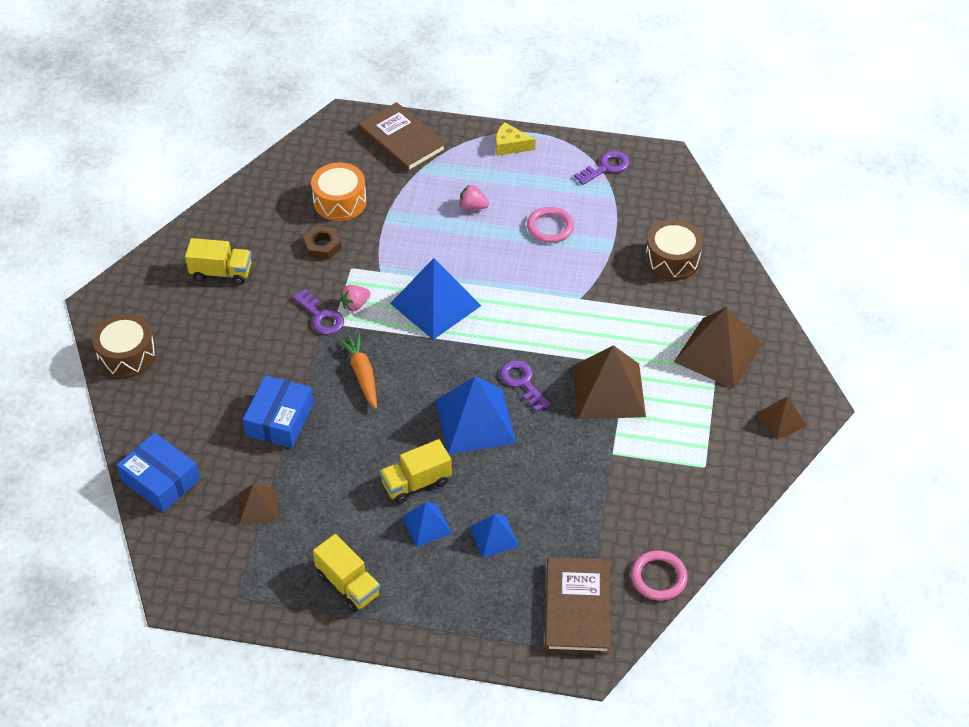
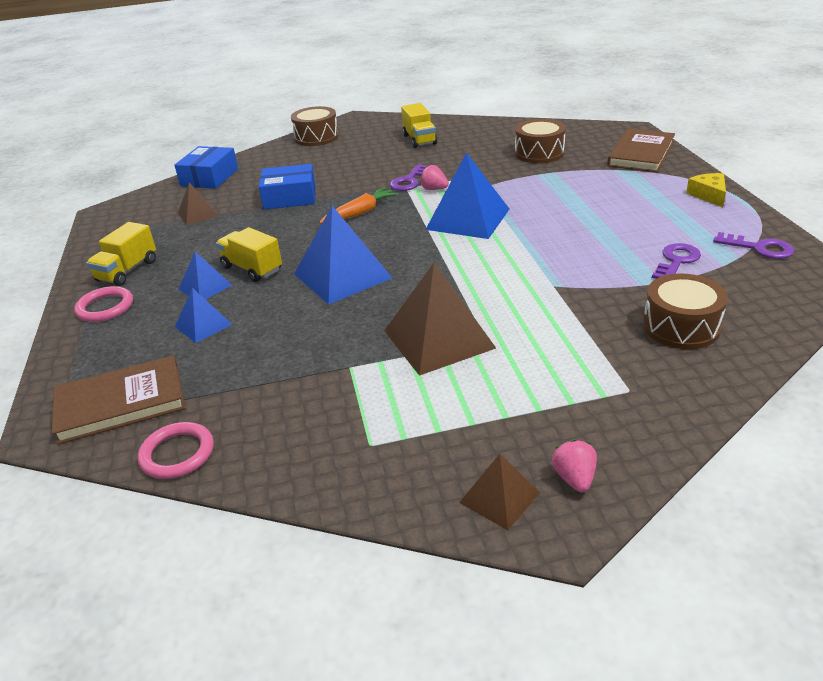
camera: 70 degrees right, 15 degrees down
(322, 246) = (484, 161): brown nut -> none
(340, 202) = (539, 153): orange drum -> brown drum
(473, 207) = (606, 201): pink strawberry -> pink strawberry (574, 478)
(522, 382) = (409, 286): purple key -> purple key (676, 261)
(550, 227) = (631, 243): pink ring -> pink ring (105, 307)
(718, 352) = (568, 403): brown pyramid -> none

